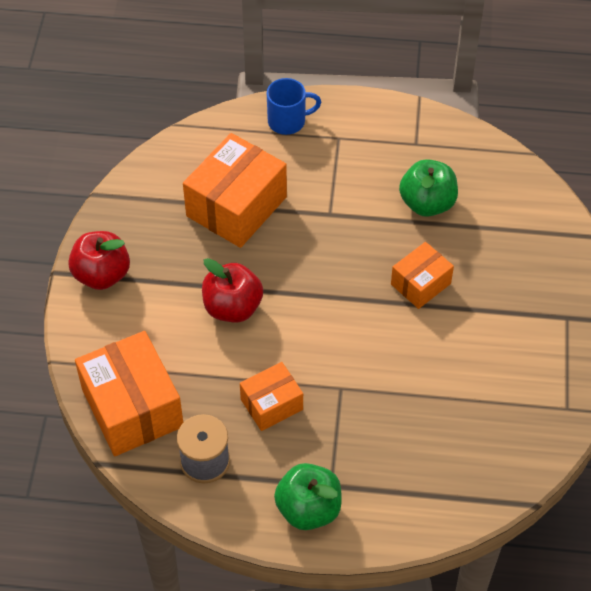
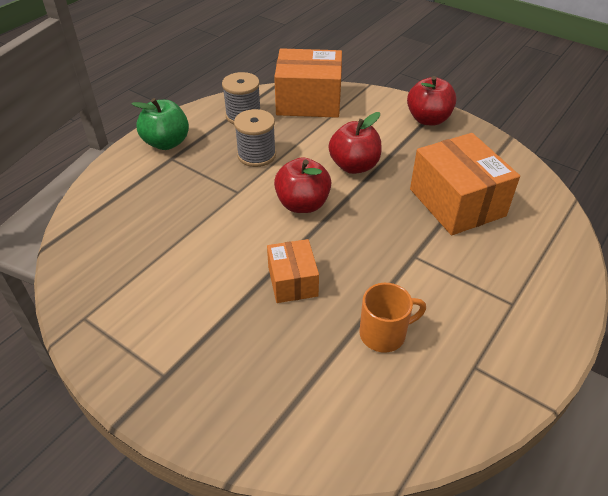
camera: 120 degrees right, 10 degrees down
(271, 404) = (256, 155): orange box -> grey spool
(288, 121) = (552, 274): blue mug -> none
(321, 323) = (302, 204): none -> red apple
(427, 203) = (384, 334): green apple -> orange mug

